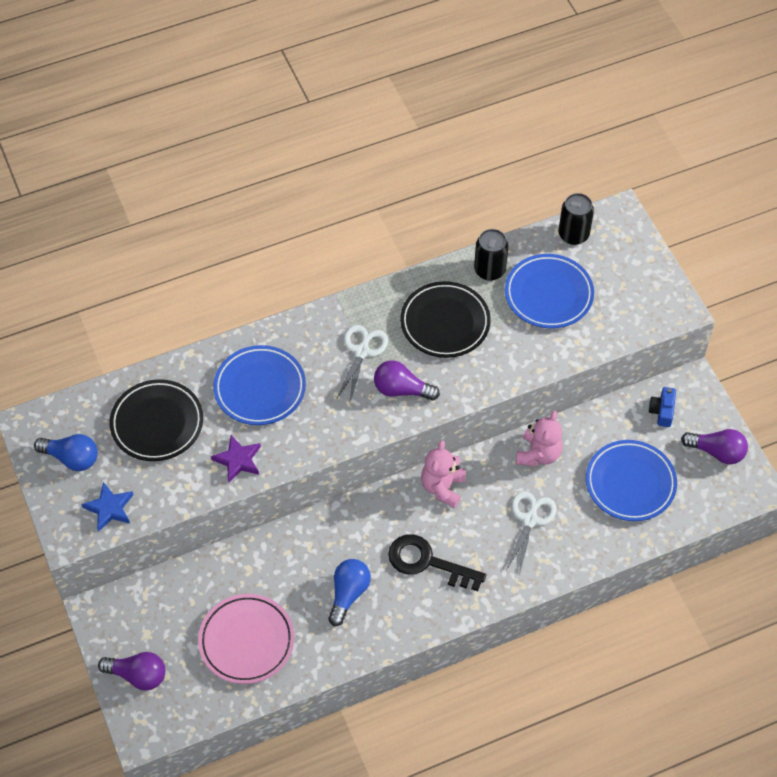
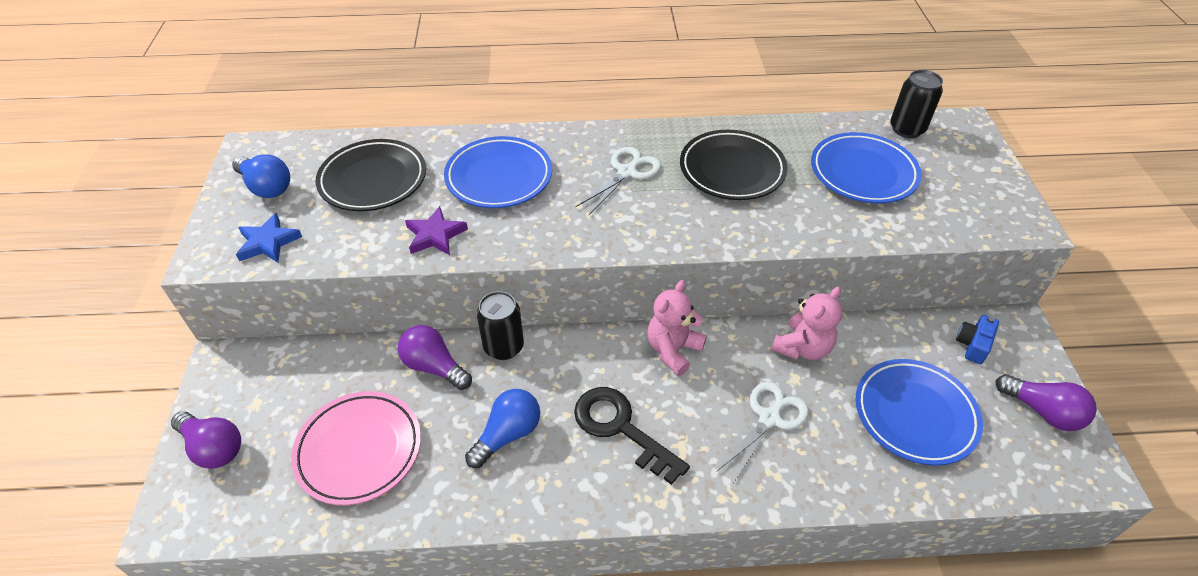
camera: 20 degrees right, 10 degrees down
(401, 390) = (655, 217): purple light bulb -> purple light bulb (434, 367)
(489, 270) = (800, 137): black can -> black can (504, 347)

